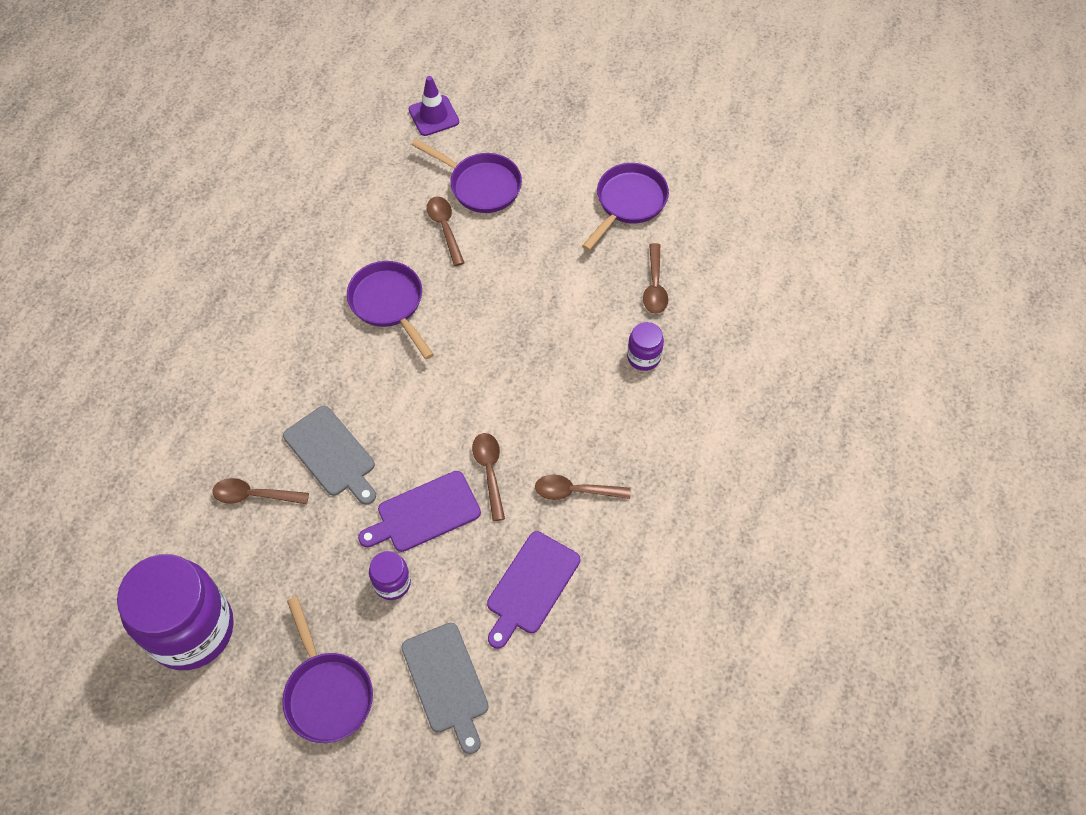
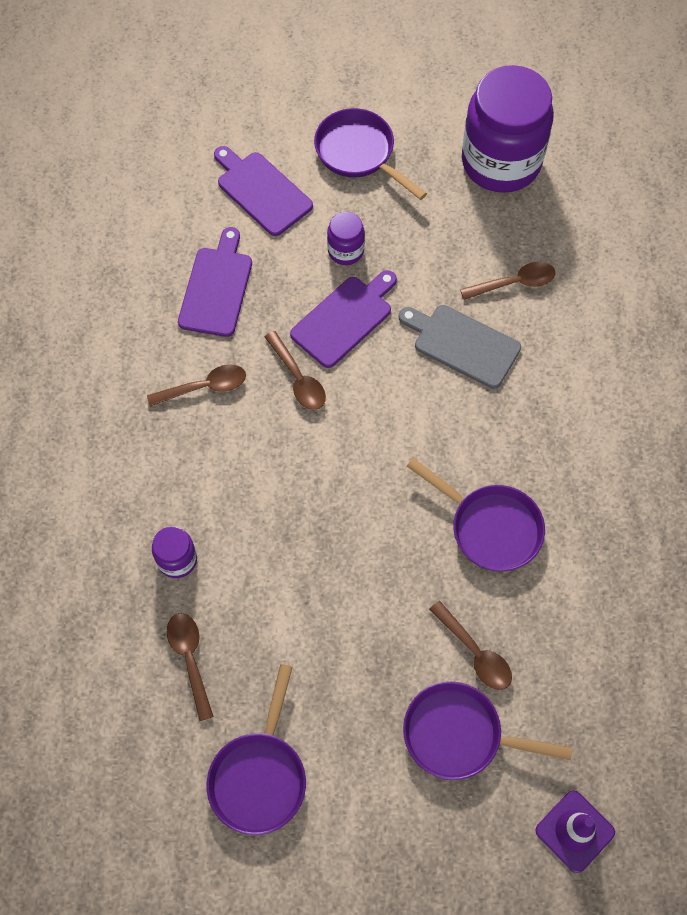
camera: 160 degrees right, 5 degrees up
(446, 682) = (262, 191): grey cutting board -> purple cutting board

